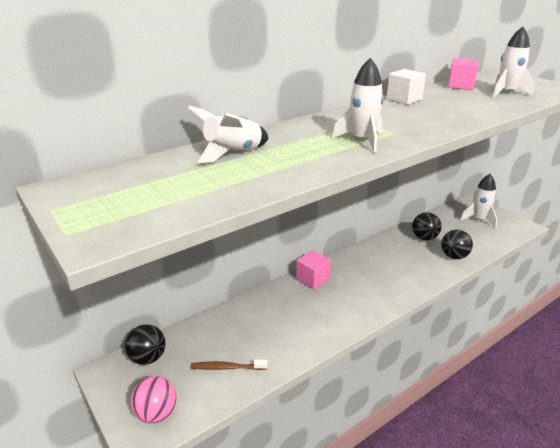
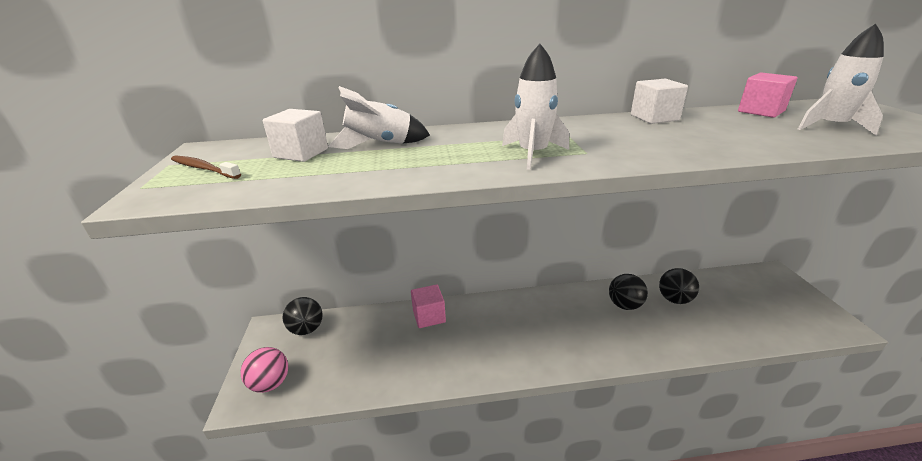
camera: 30 degrees right, 0 degrees up
(173, 173) = (301, 153): none -> white cube
(227, 367) = (357, 365): brown toothbrush -> brown toothbrush (204, 168)
(312, 279) = (506, 306): pink cube -> pink cube (429, 316)
(454, 256) = (700, 334): black ball -> black ball (624, 305)
(478, 219) = (771, 298): white rocket -> none

